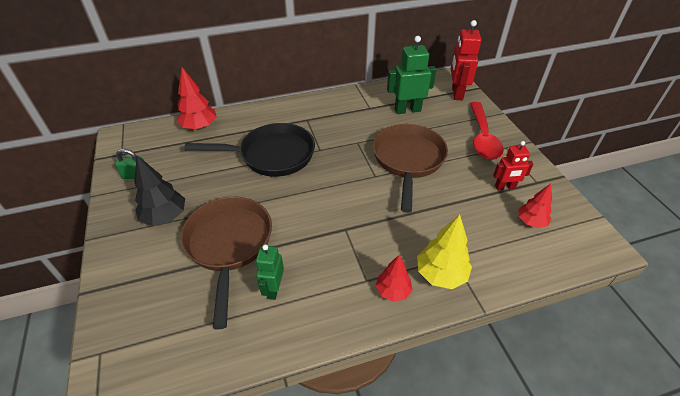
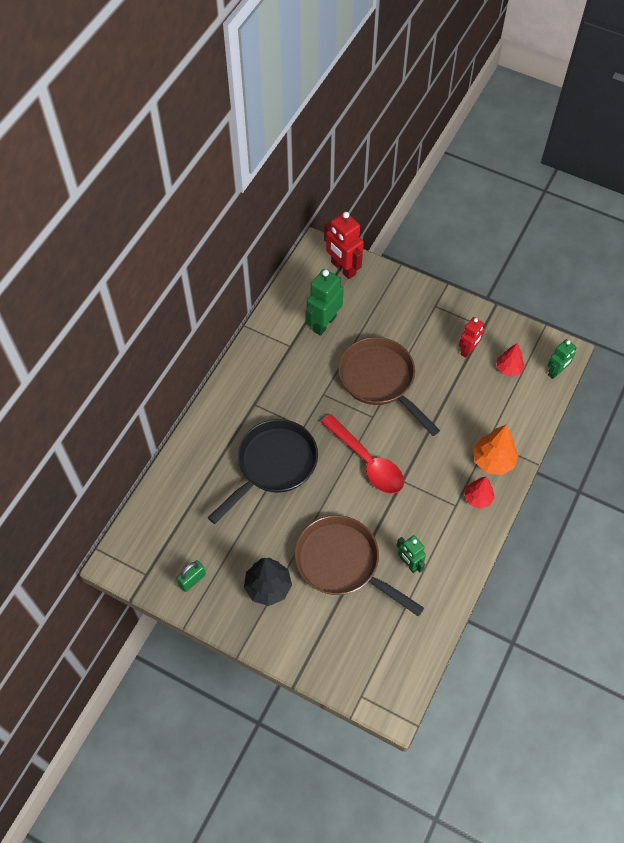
camera: 45 degrees left, 15 degrees up
(199, 127) = (172, 491): red tree -> none
(441, 274) = (493, 460): yellow tree -> orange tree
(482, 138) = (410, 309): red spoon -> red spoon (367, 462)
(581, 255) = (556, 372): none -> green robot

